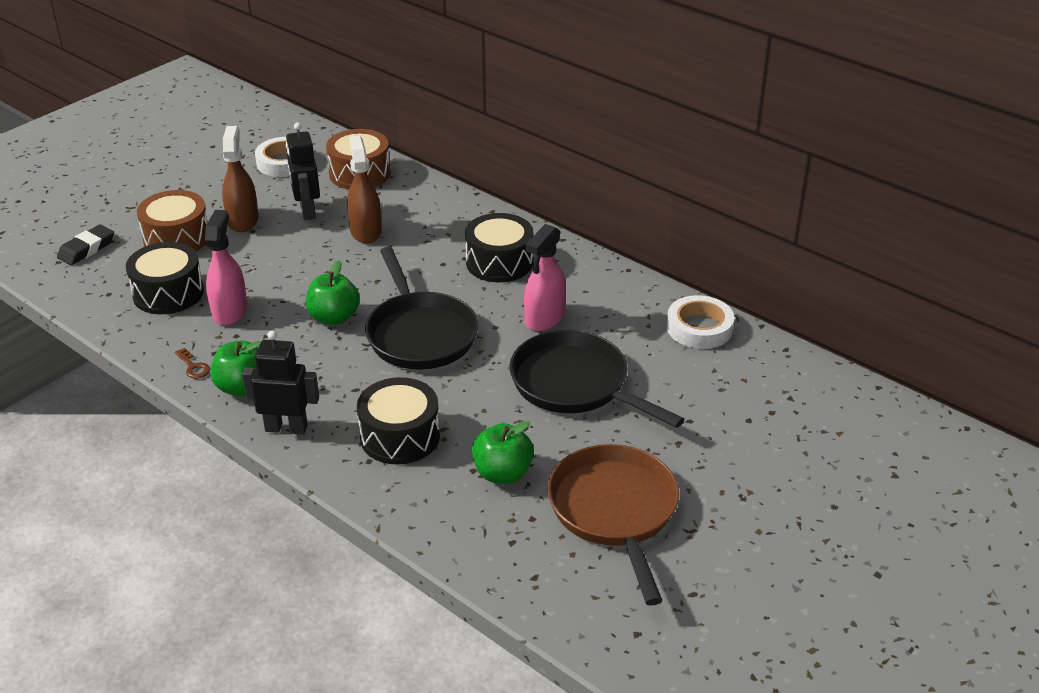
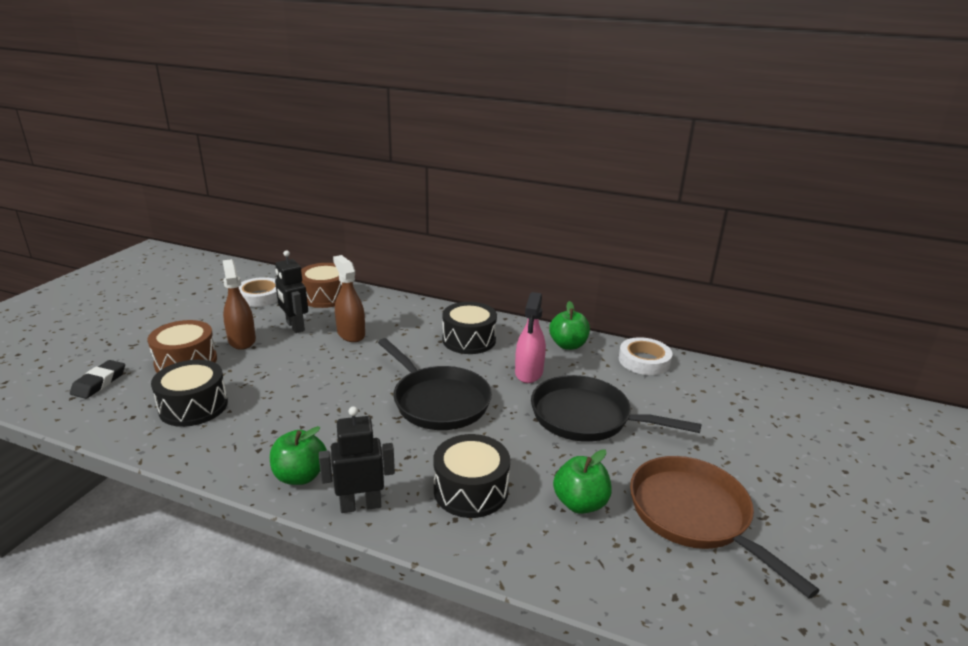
camera: 20 degrees left, 10 degrees down
(193, 367) = (243, 466): brown key -> none
(230, 311) = (259, 412): pink spray bottle -> none
(334, 317) = (357, 401): green apple -> green apple (568, 345)

